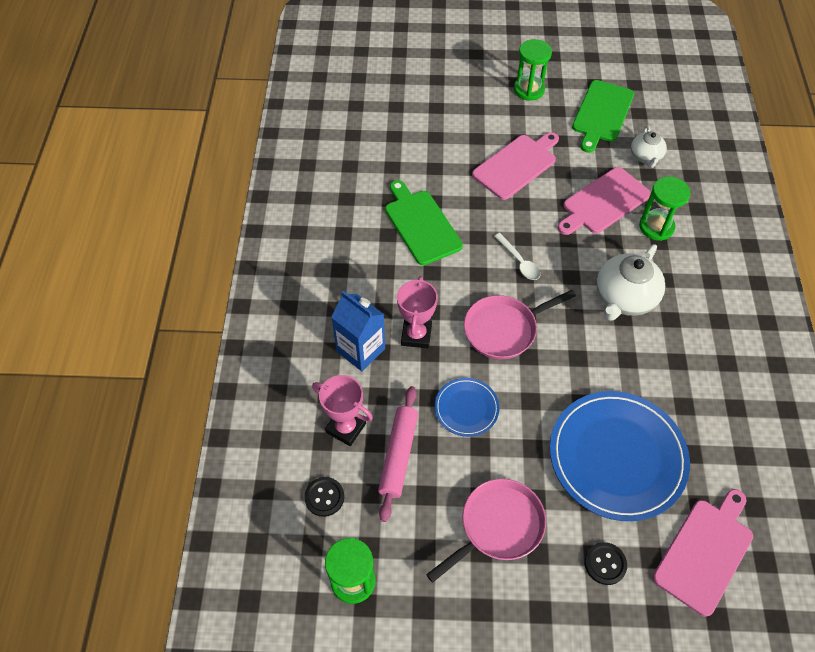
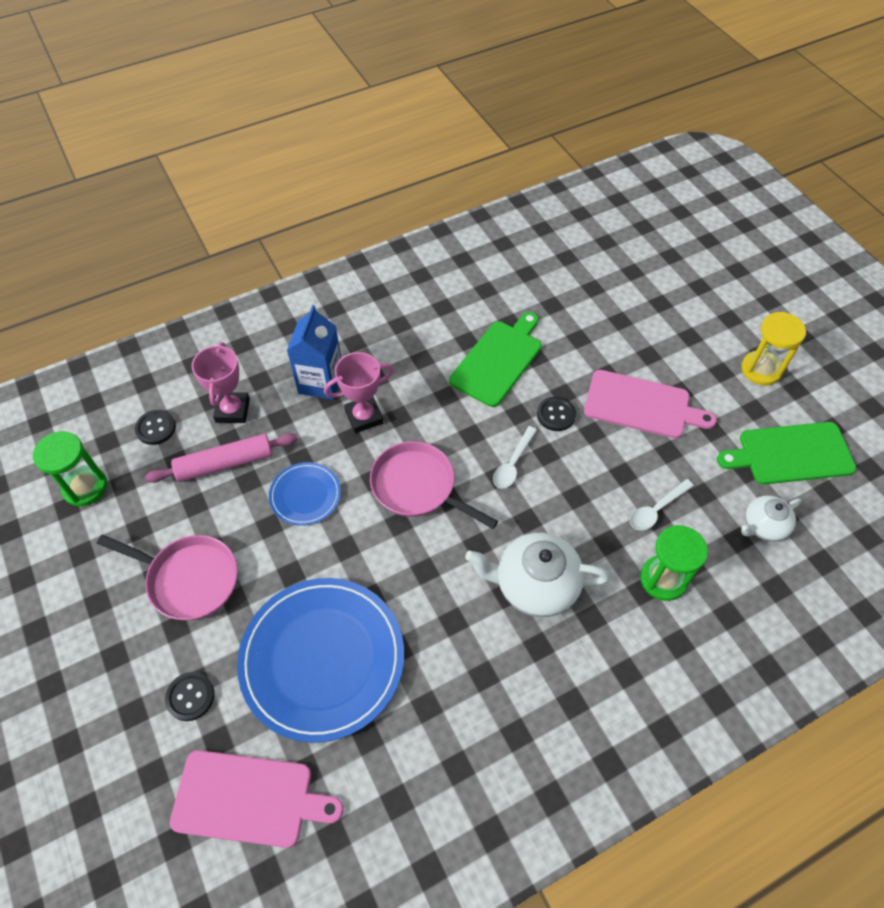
camera: 60 degrees right, 0 degrees up
(493, 216) = (556, 415): none -> black button
(529, 90) = (761, 370): green hourglass -> yellow hourglass
(603, 202) = (656, 509): pink cutting board -> white spoon

